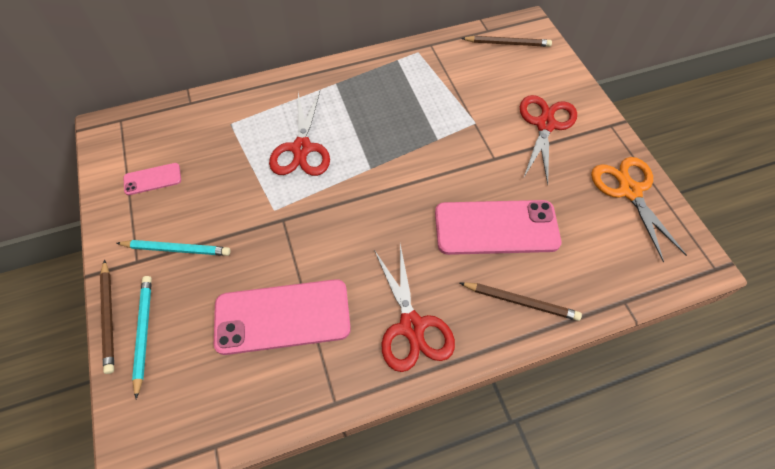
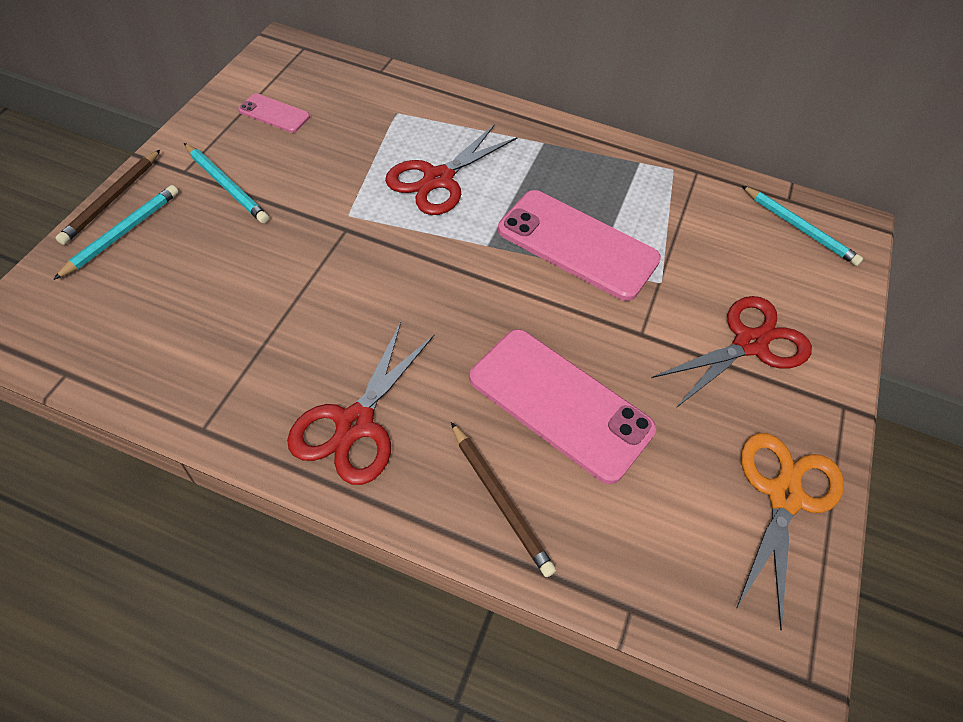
camera: 35 degrees right, 5 degrees down
(282, 316) = (246, 313): pink phone -> pink phone (577, 245)
(507, 43) = (799, 228): brown pencil -> turquoise pencil

